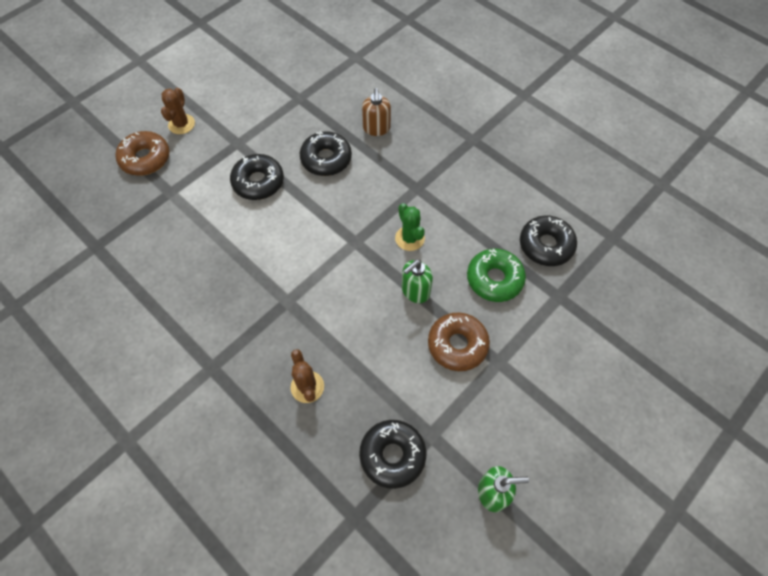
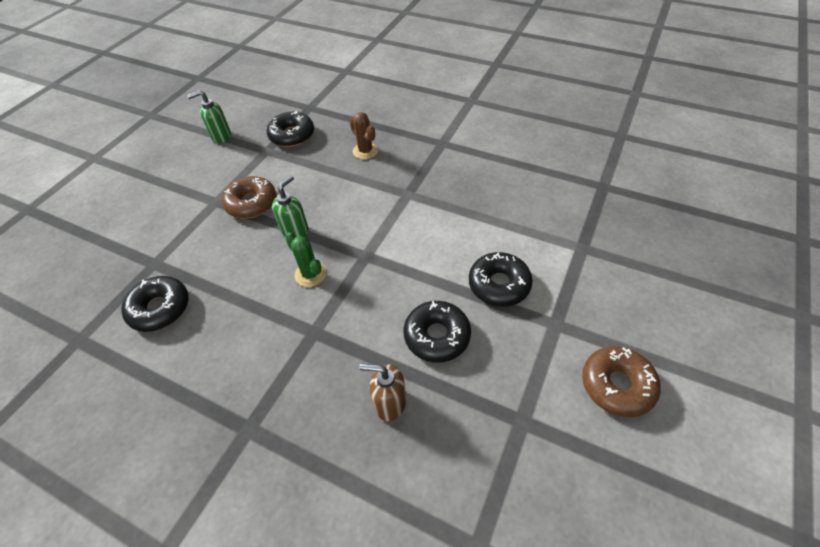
camera: 165 degrees right, 10 degrees down
(145, 158) = (641, 273): brown donut -> brown donut (617, 385)
(181, 124) = (643, 327): brown cactus -> none
(376, 128) = (389, 403): brown soap dispenser -> brown soap dispenser turned 60 degrees counterclockwise
(494, 279) = (218, 261): green donut -> none

